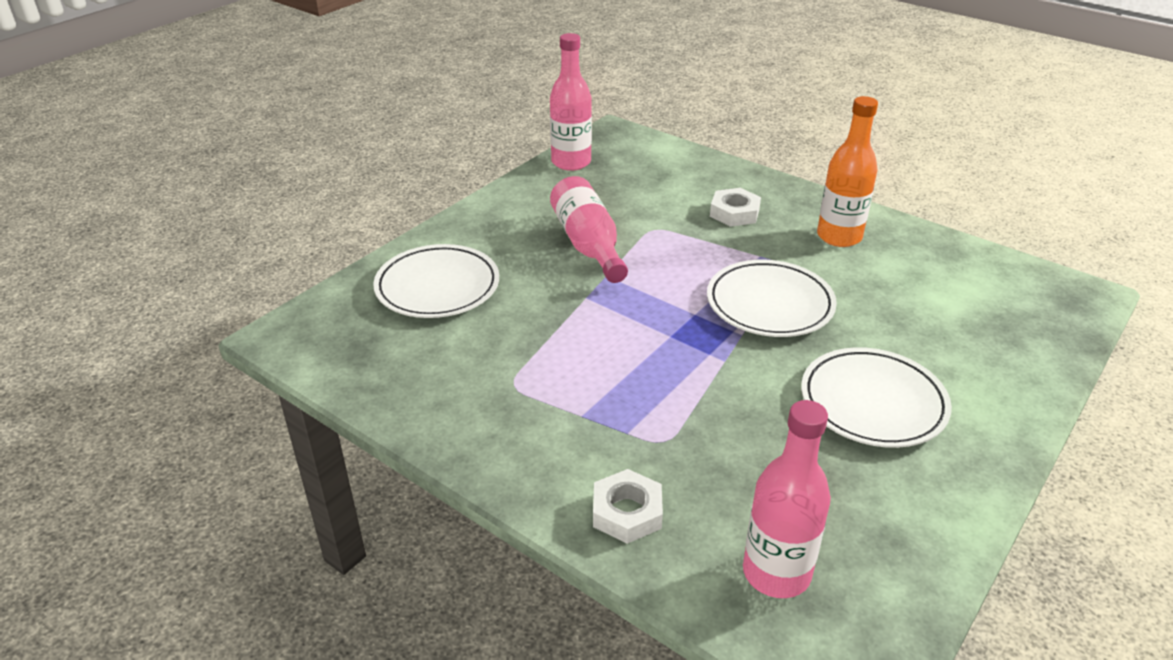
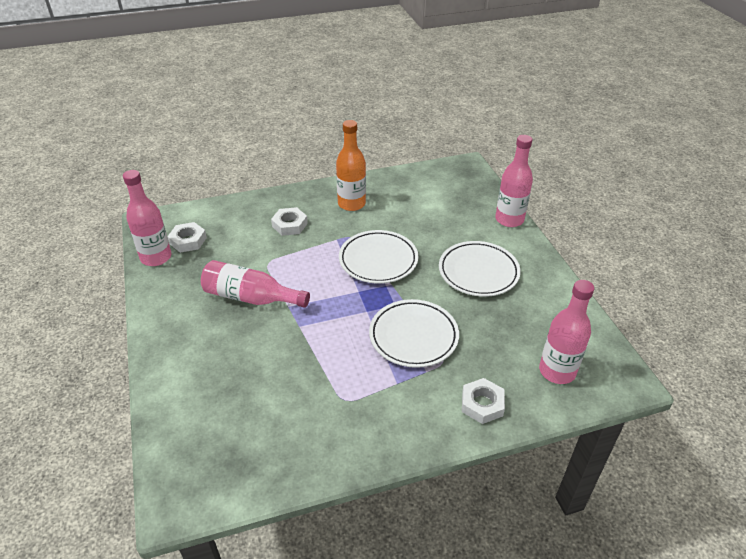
camera: 55 degrees left, 5 degrees up
(437, 287) = (214, 390): white plate -> white plate (413, 336)
(618, 166) = (188, 241): none -> white nut
(1033, 387) = (509, 219): none -> pink bottle

